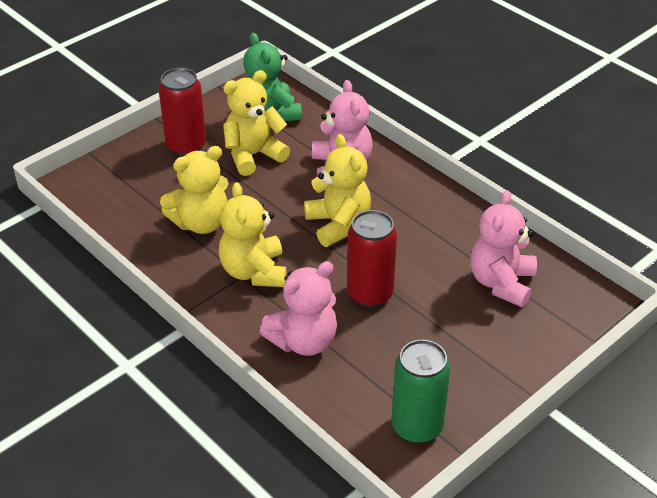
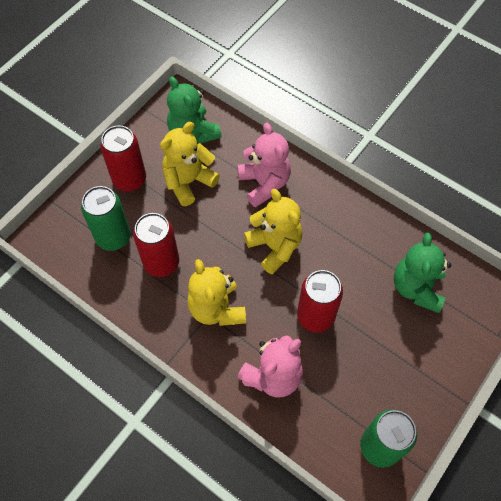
camera: 10 degrees left, 20 degrees up
(152, 194) = (113, 237): none -> green can
(201, 223) = (161, 263): yellow teddy bear -> red can
(501, 283) = (417, 288): pink teddy bear -> green teddy bear

